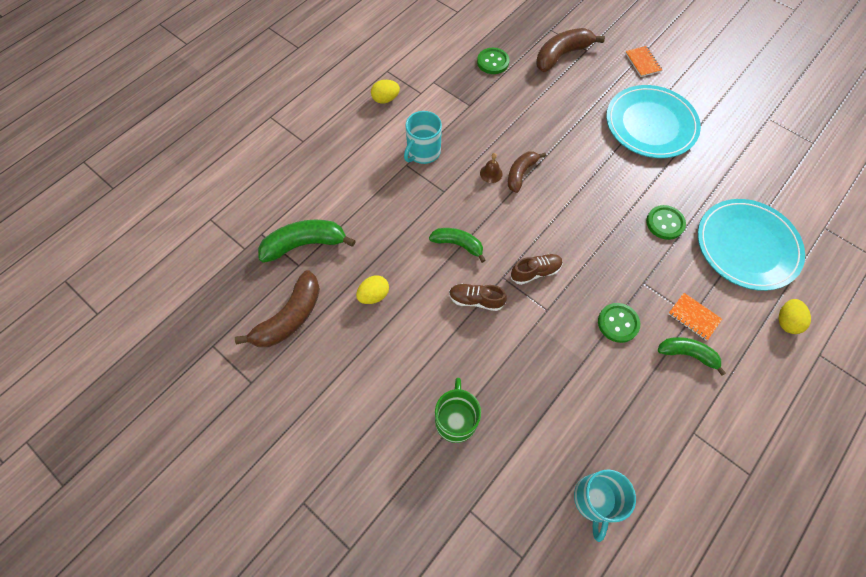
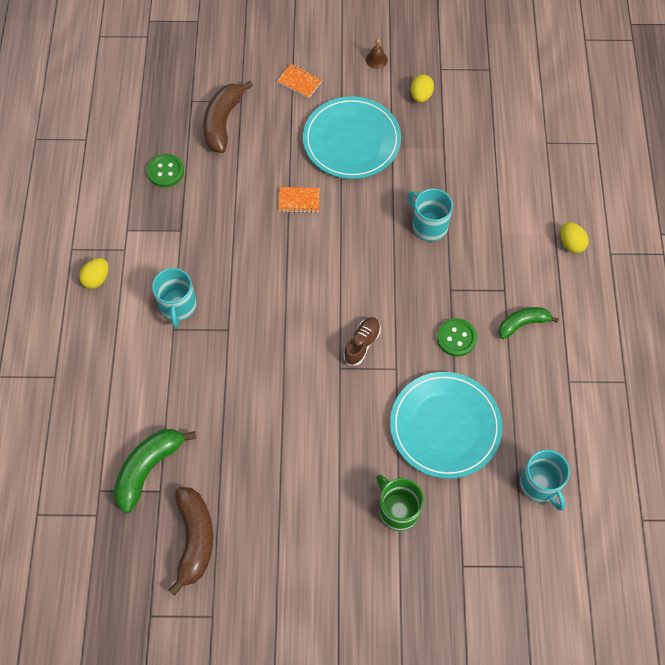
camera: 40 degrees left, 0 degrees up
(374, 295) = (248, 465): yellow egg -> yellow egg (421, 96)
(458, 244) = (281, 368): green banana -> none
(476, 300) = (335, 404): brown shoe -> none
(491, 173) = (255, 283): brown bell -> brown bell (376, 59)
(521, 173) = (280, 265): brown banana -> none
(665, 223) = (429, 225): green button -> turquoise mug
(693, 317) = (506, 290): orange notebook -> orange notebook (299, 200)
(746, 246) = (502, 200): turquoise plate -> turquoise plate (445, 426)

